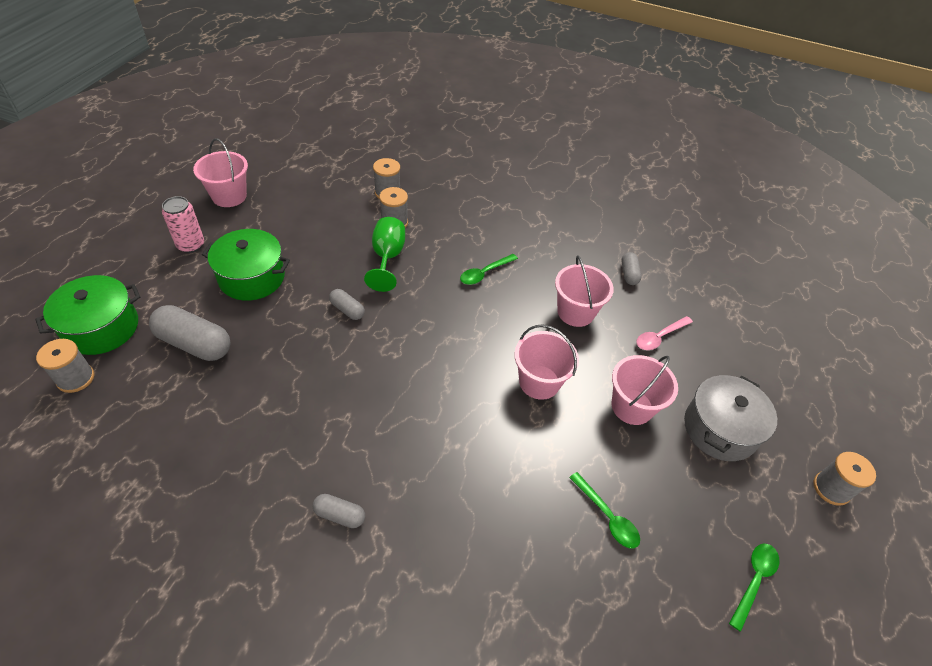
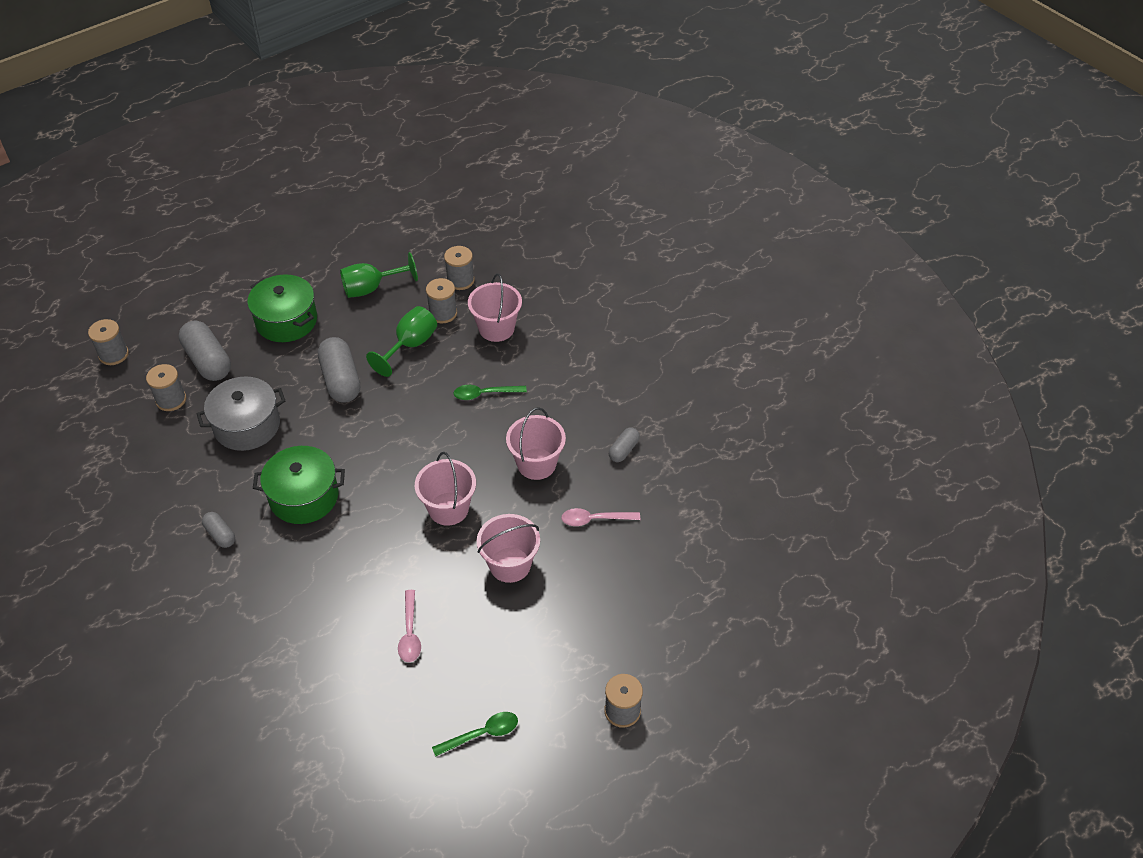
camera: 35 degrees right, 0 degrees up
(101, 328) = (152, 321): green pot -> green pot (304, 496)
(179, 398) = (171, 400): none -> grey spool
(191, 245) = (259, 272): pink can -> none
(229, 196) = (319, 235): pink bucket -> pink bucket (496, 328)
(313, 223) = (371, 288): none -> green goblet
(347, 310) = (341, 380): grey capsule -> grey capsule, size x1.90
(607, 517) = (410, 633): green spoon -> pink spoon
(720, 429) = (570, 618): grey pot -> grey pot (247, 425)

